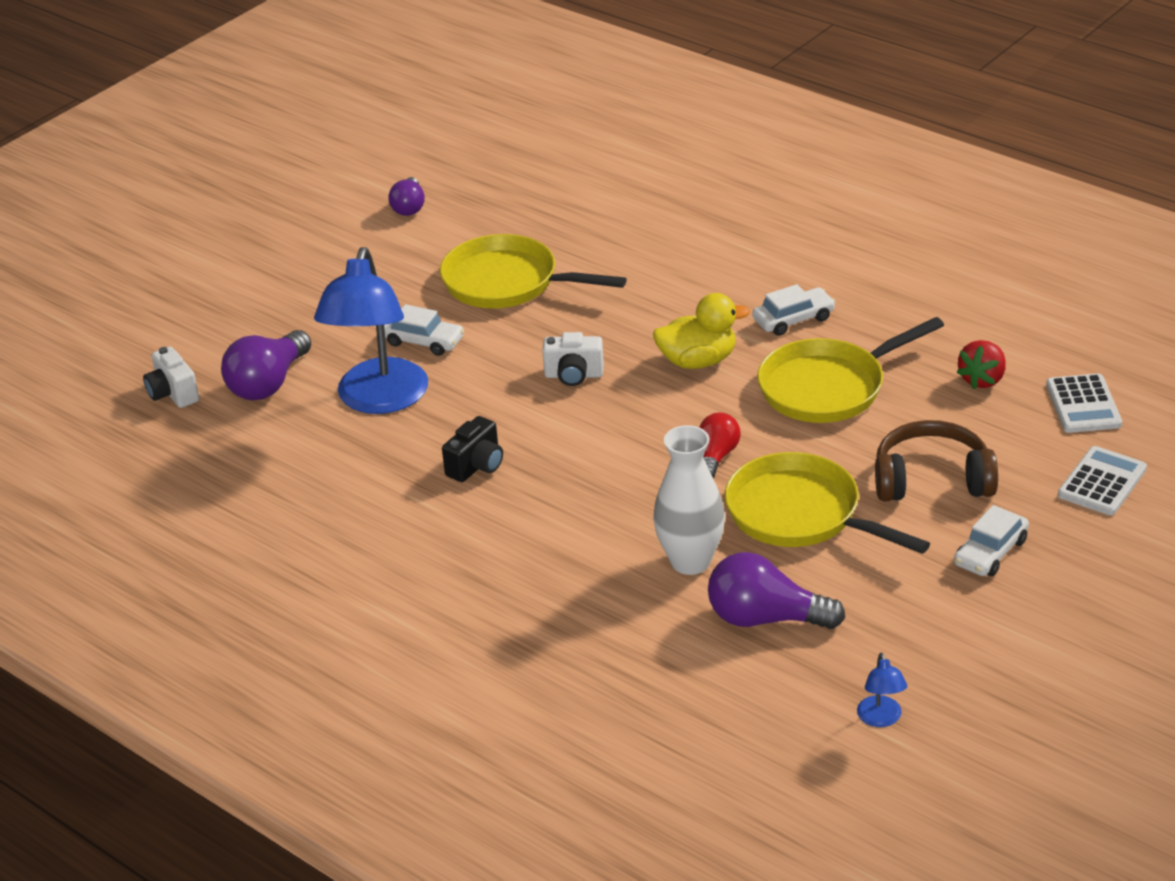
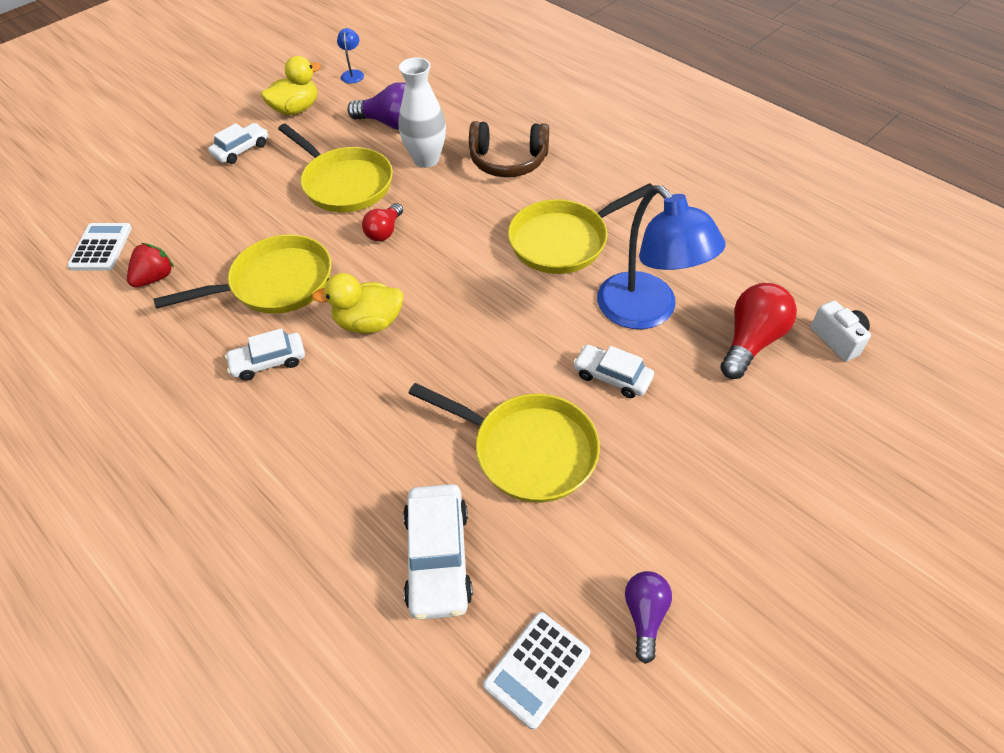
camera: 175 degrees left, 15 degrees up
(268, 384) = (751, 341): purple light bulb -> red light bulb
(379, 400) = (647, 312): blue lamp -> blue lamp turned 135 degrees clockwise
(476, 466) = (563, 241): black camera -> yellow pan
(574, 375) = (477, 319): white camera -> none
(577, 217) = (438, 557): none -> white car
(932, 479) = (245, 199): brown headphones -> brown headphones (508, 161)
(945, 633) = (296, 109): none -> yellow duck
(1102, 482) = (139, 187): white calculator -> white calculator (537, 669)

